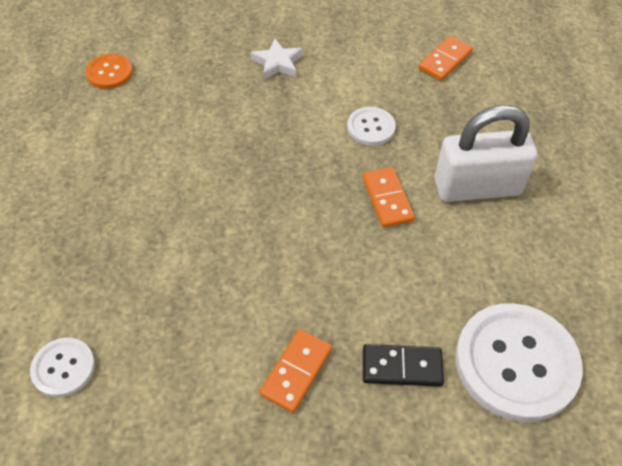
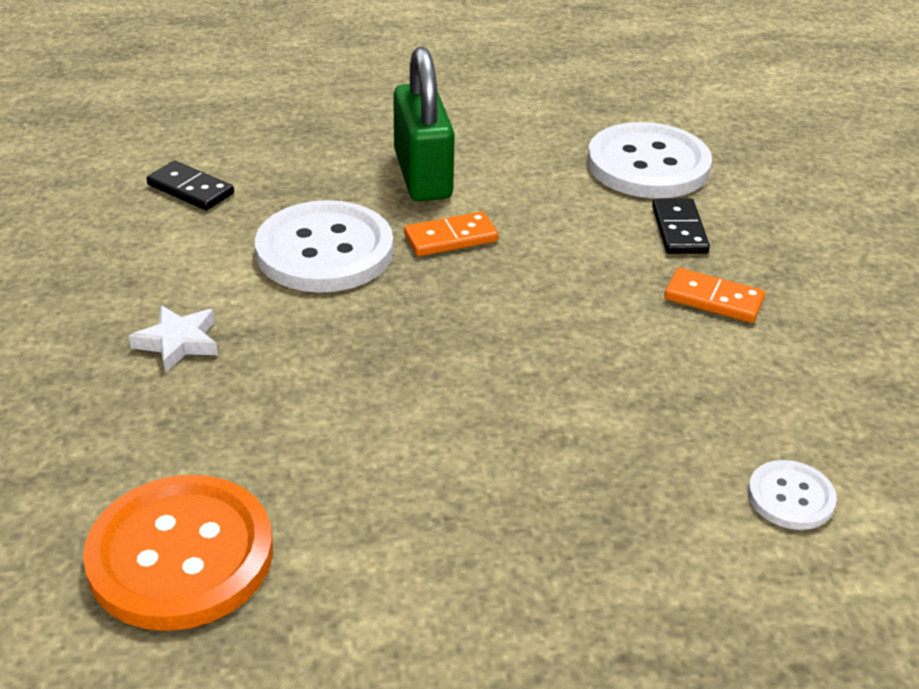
camera: 95 degrees left, 15 degrees down
(109, 73) = (181, 555): orange button -> orange button, size x2.01
(371, 127) = (324, 251): white button -> white button, size x2.01
(445, 60) = (191, 189): orange domino -> black domino
(477, 187) = (423, 175): white padlock -> green padlock

